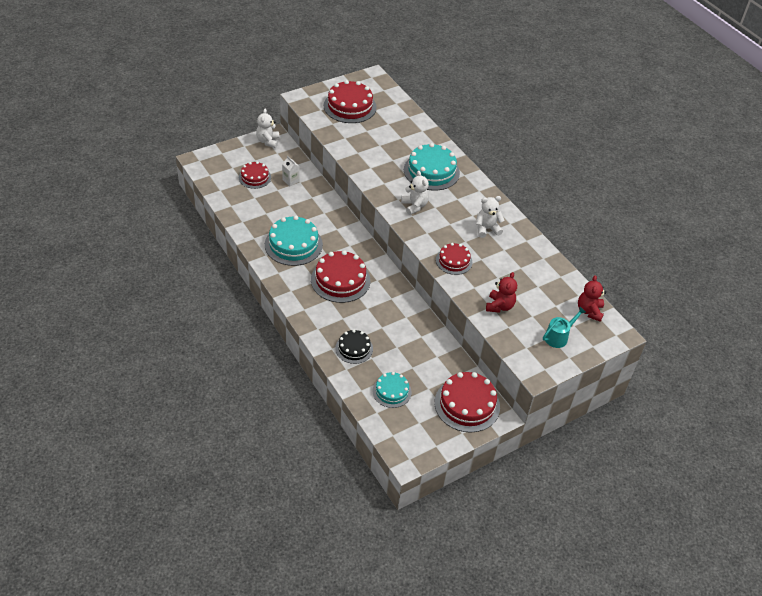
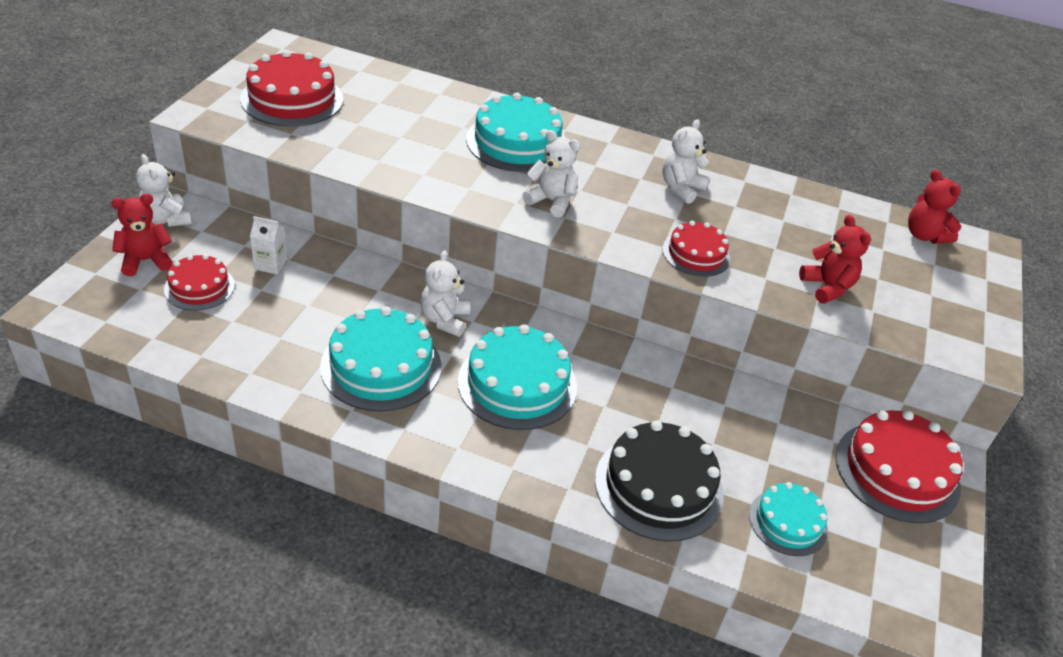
camera: 40 degrees left, 5 degrees down
(244, 156) = (145, 260): none -> red teddy bear
(338, 239) = (444, 320): none -> white teddy bear
(340, 280) = (517, 384): red cake -> turquoise cake
(354, 348) = (659, 486): black cake -> black cake, size x1.67
(558, 337) = (940, 289): turquoise watering can -> none

